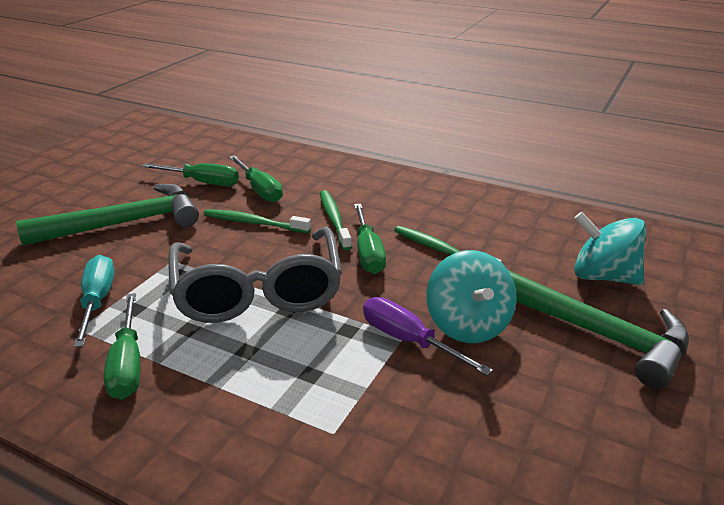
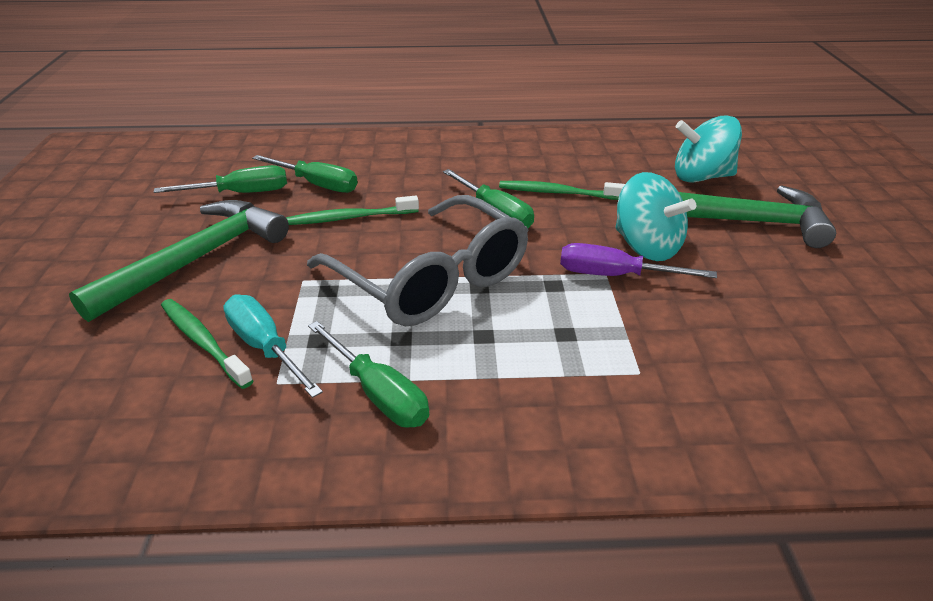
camera: 30 degrees left, 5 degrees up
(334, 220) = (428, 193): green toothbrush -> green toothbrush (203, 342)

